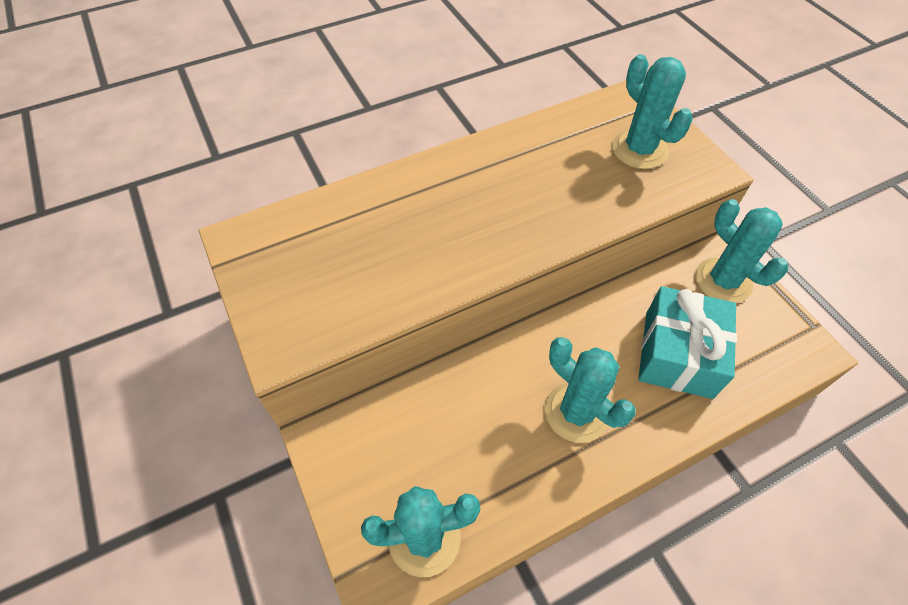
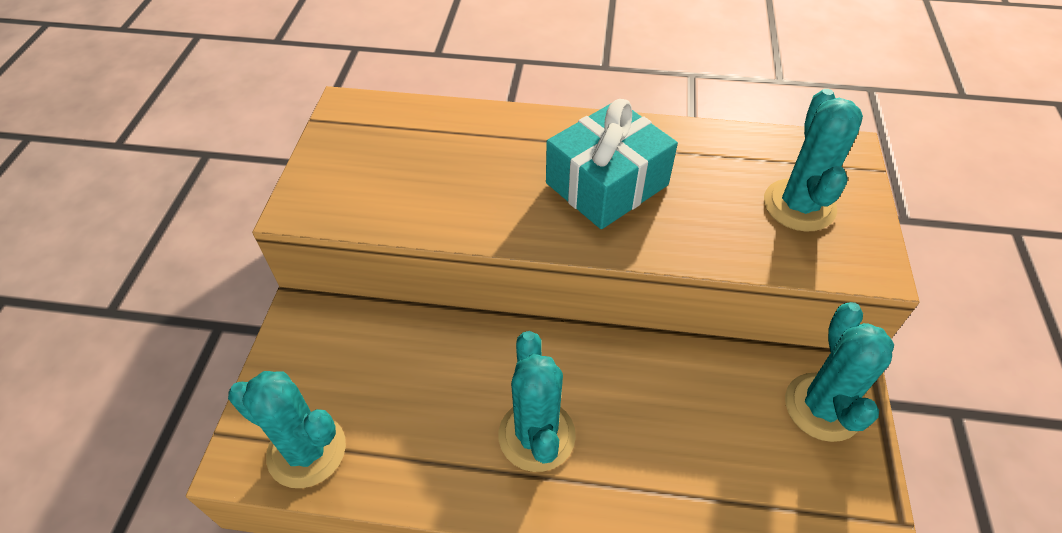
camera: 35 degrees right, 5 degrees down
(678, 354) = (697, 448): turquoise gift -> turquoise gift (606, 184)

